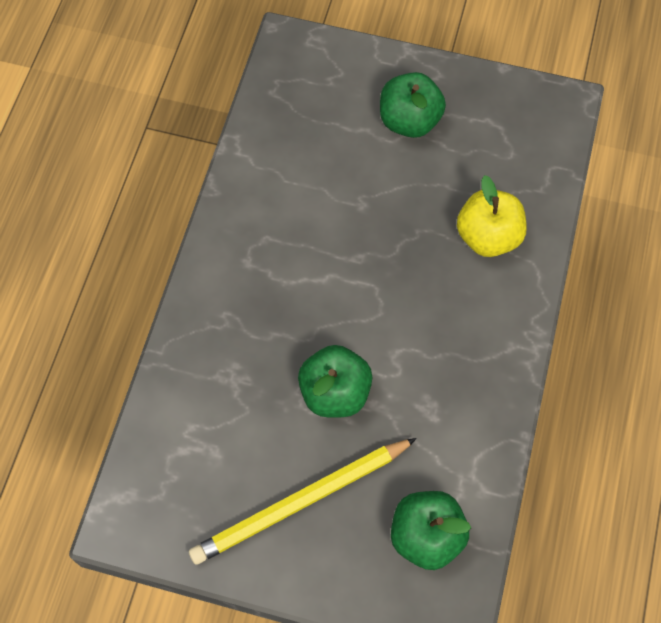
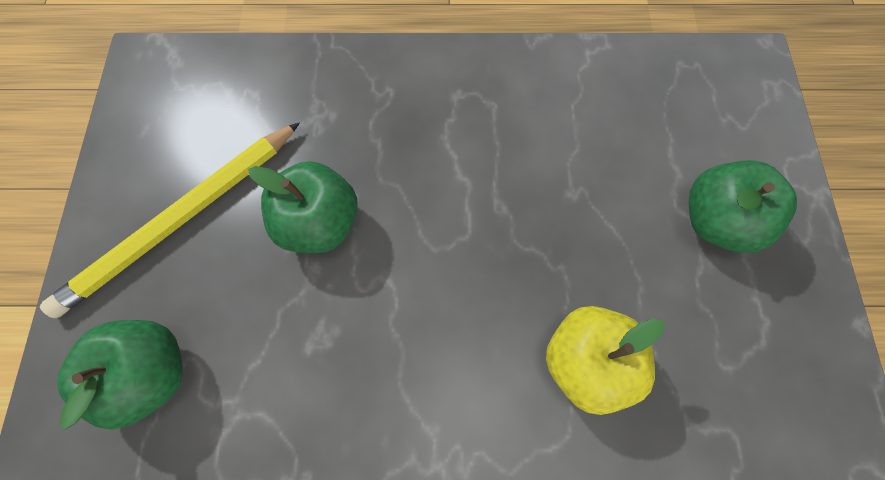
camera: 75 degrees right, 5 degrees up
(301, 502) = (182, 219): yellow pencil -> yellow pencil turned 90 degrees counterclockwise

